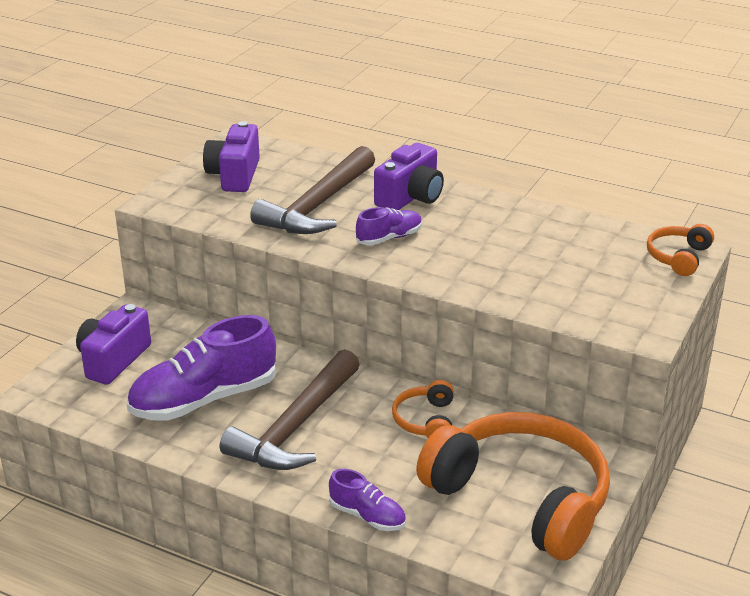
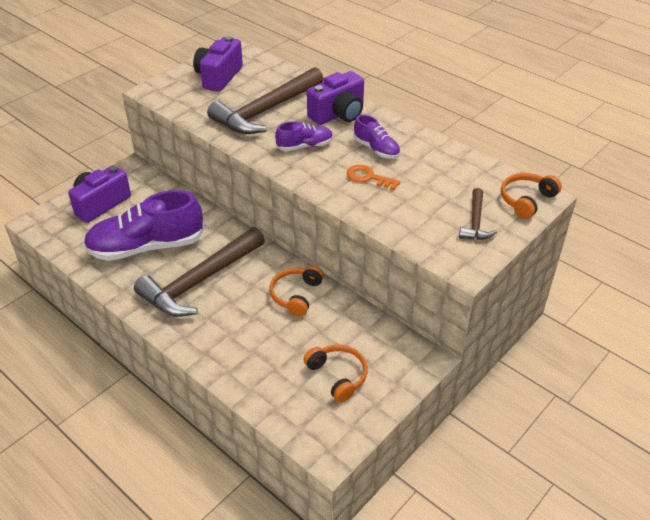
camera: 15 degrees right, 10 degrees up
(367, 516) = (216, 366): purple shoe -> purple shoe (376, 149)
(485, 260) = (368, 177): none -> orange key
(521, 498) = (337, 376): orange headphones -> orange headphones, size x0.44
(633, 288) = (475, 222): none -> brown hammer

